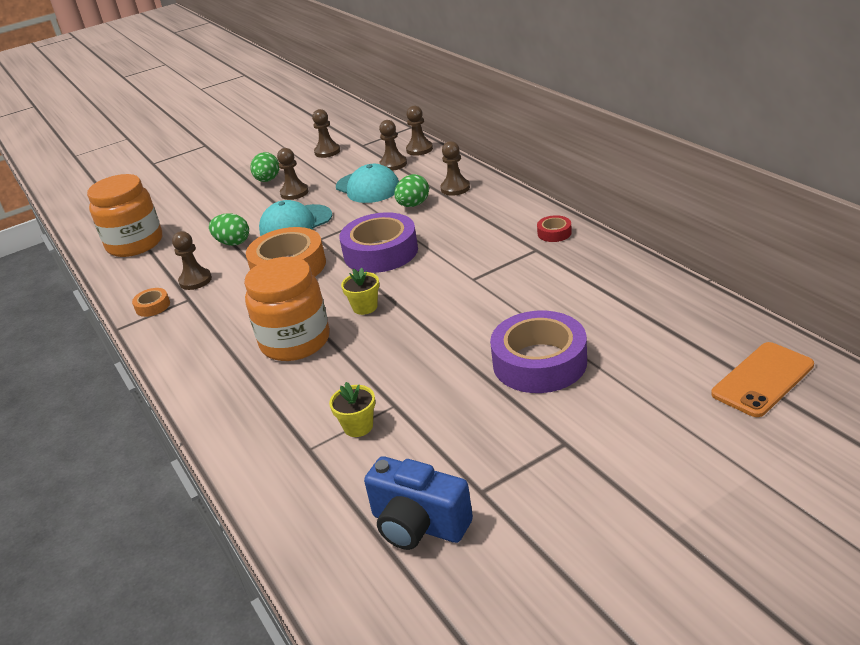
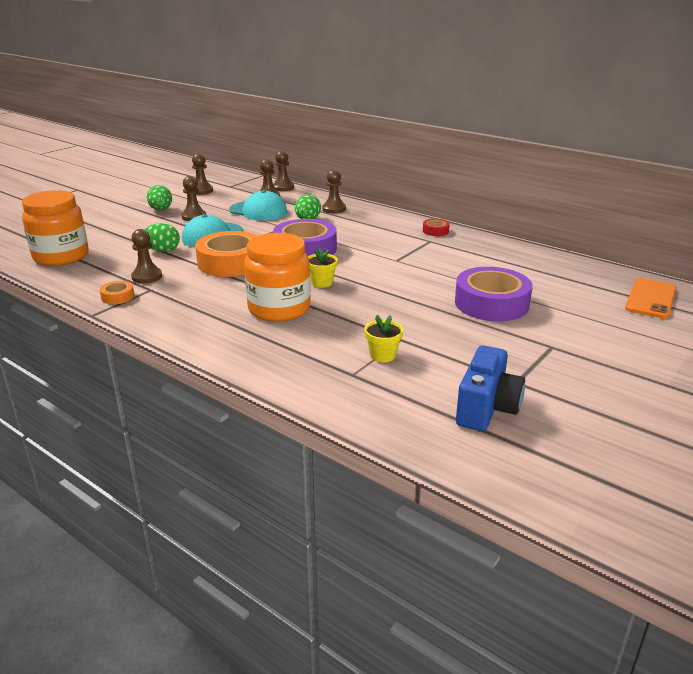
camera: 25 degrees left, 5 degrees down
(418, 525) = (487, 408): blue camera -> blue camera turned 75 degrees counterclockwise

